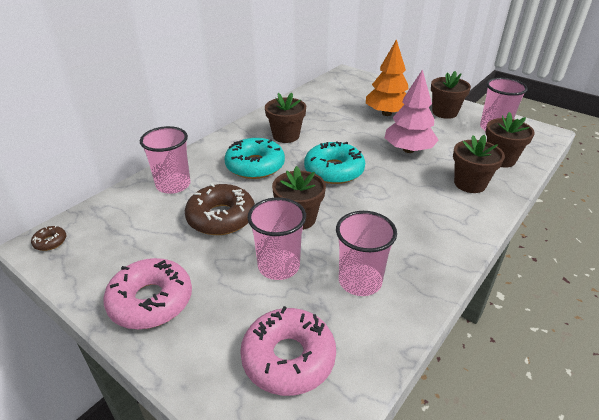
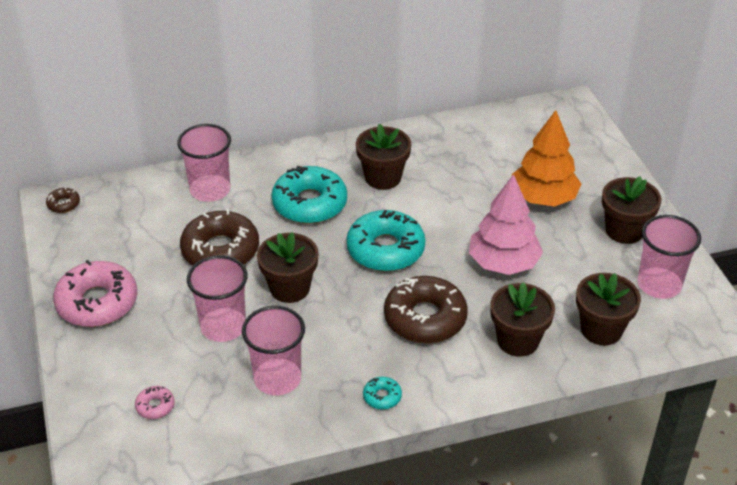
camera: 35 degrees right, 5 degrees up
(288, 358) = (155, 406): pink donut -> pink donut, size x0.44
(405, 196) = (425, 318): none -> brown donut
(441, 255) = (382, 397): none -> turquoise donut

